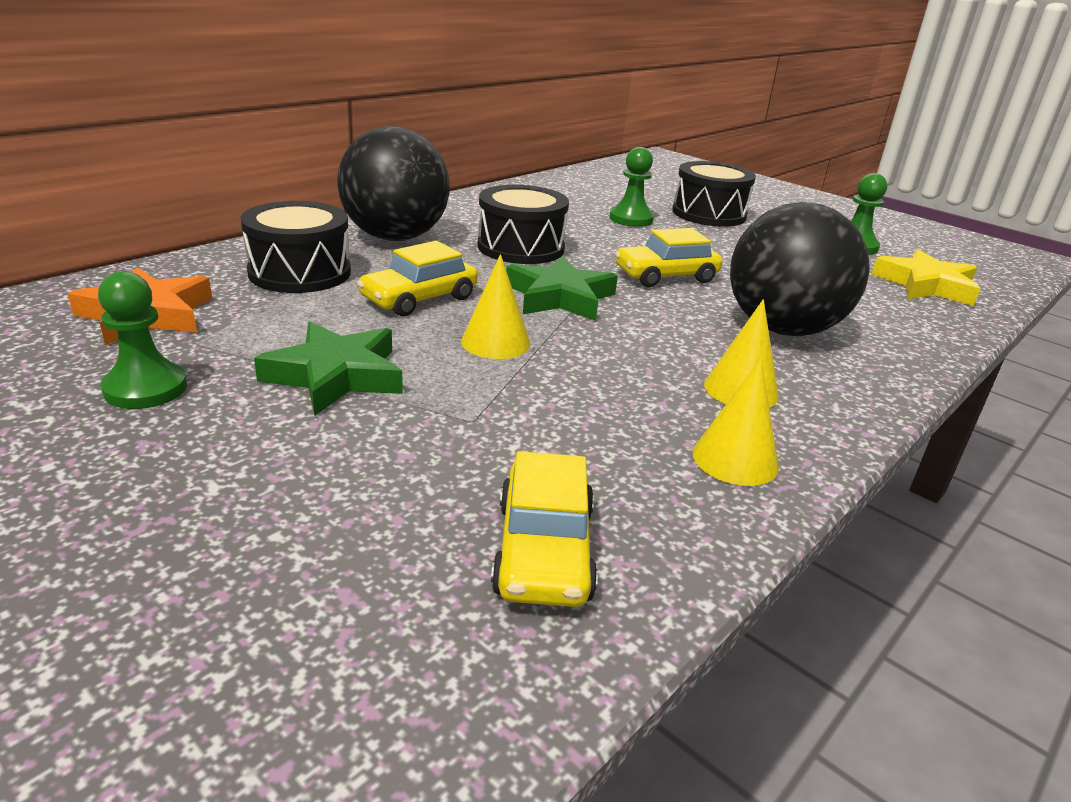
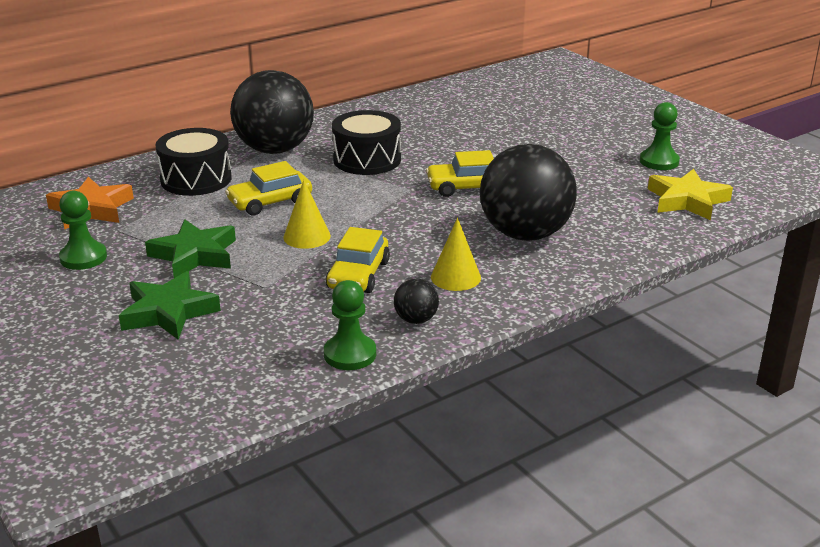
camera: 15 degrees right, 0 degrees up
(544, 551) = (270, 358): yellow car -> yellow car (358, 275)
(559, 297) = (372, 203): green star -> green star (168, 312)
(631, 219) = (476, 132): green pawn -> green pawn (350, 354)
(709, 214) = (551, 127): black drum -> none
(735, 459) = (416, 320): yellow cone -> black ball

